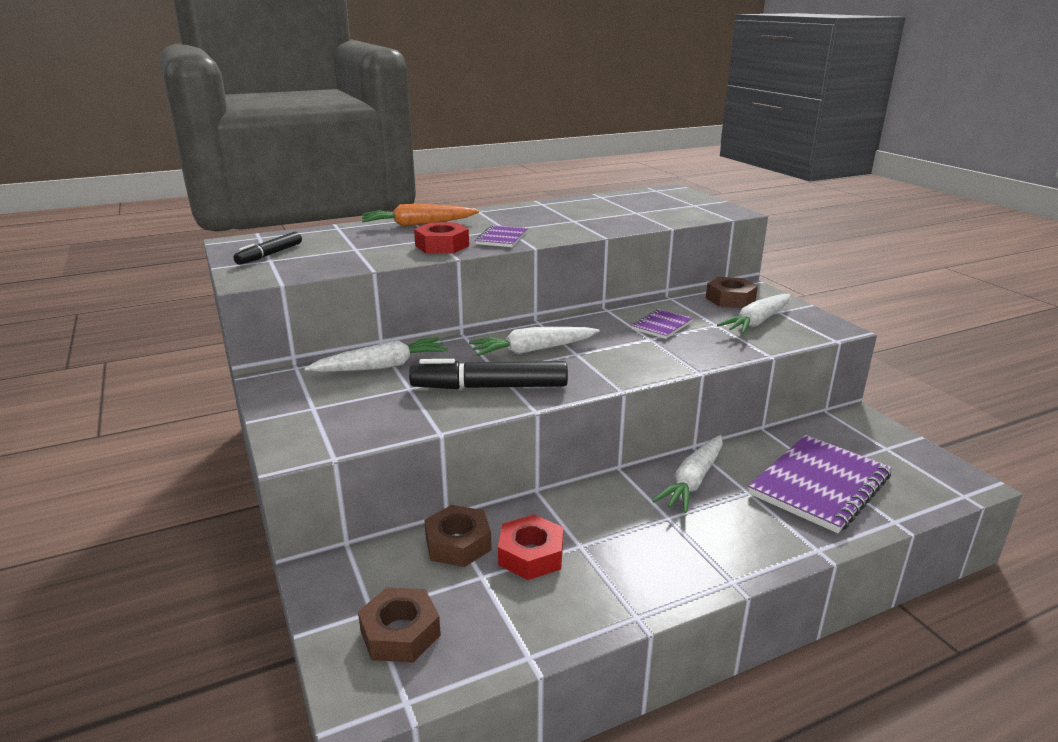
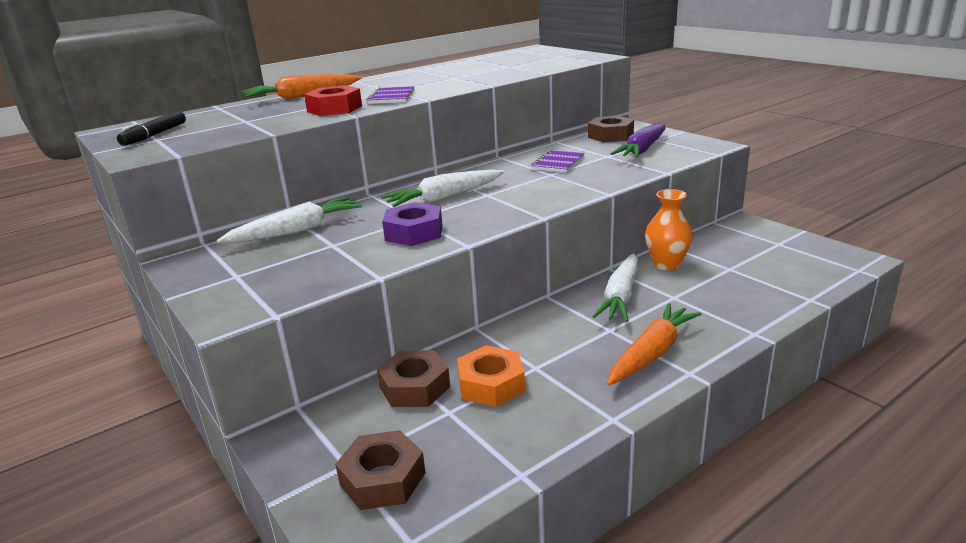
camera: 10 degrees left, 0 degrees up
(489, 387) = (414, 232): black marker -> purple nut
(531, 555) = (491, 384): red nut -> orange nut
(701, 552) = (651, 353): none -> orange carrot
(754, 452) = (666, 264): none -> orange vase
(757, 322) = (643, 149): white carrot -> purple carrot
(819, 485) = (734, 281): purple notebook -> none

